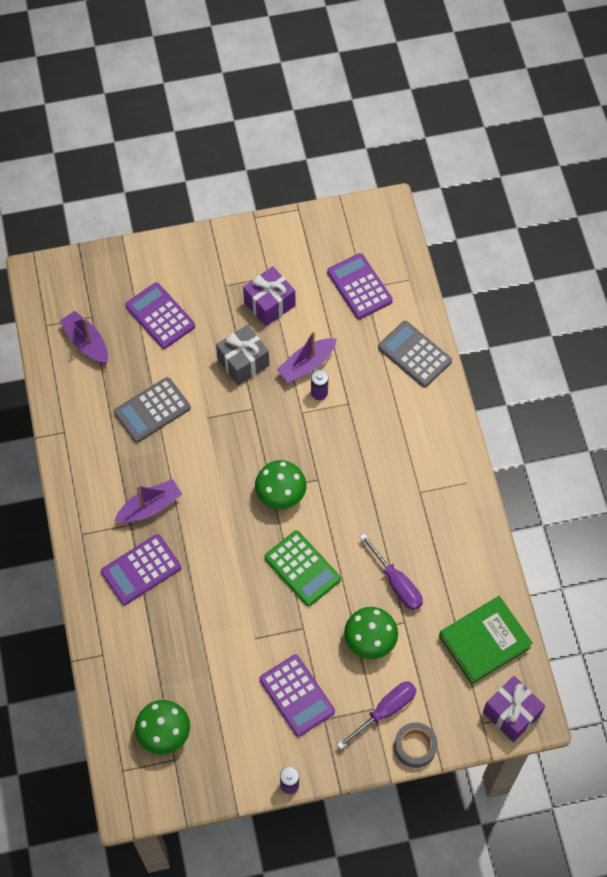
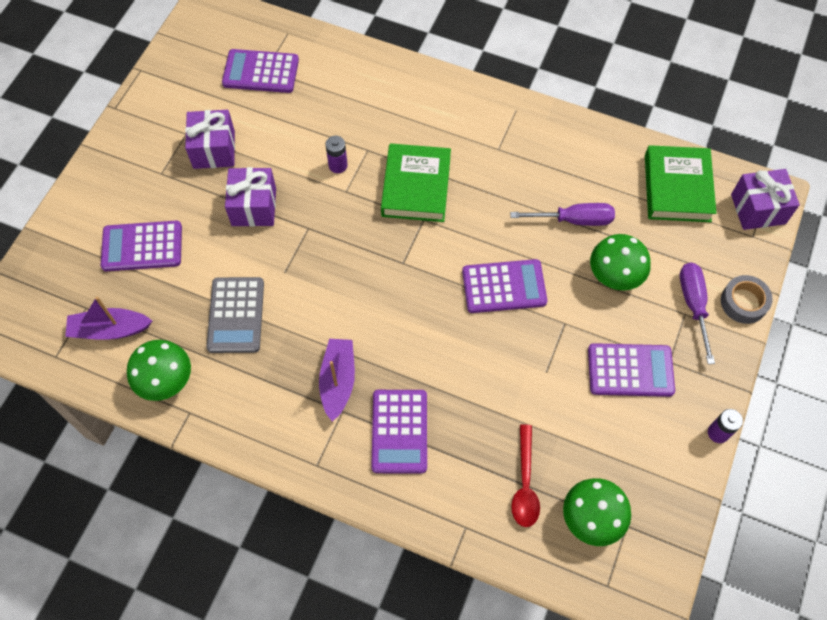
camera: 55 degrees left, 0 degrees up
(159, 674) = (525, 484): none -> red spoon
(243, 362) = (254, 207): grey gift -> purple gift
(280, 494) = (414, 258): green mushroom -> green mushroom (165, 380)
(302, 568) = (504, 287): green calculator -> purple calculator
(306, 365) = (301, 158): purple boat -> none
(341, 456) = (416, 187): none -> green book
(414, 354) = (363, 72): grey calculator -> none

